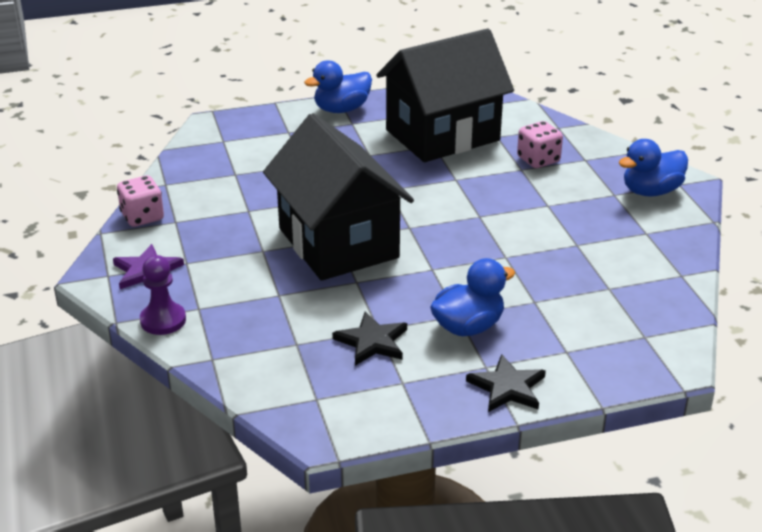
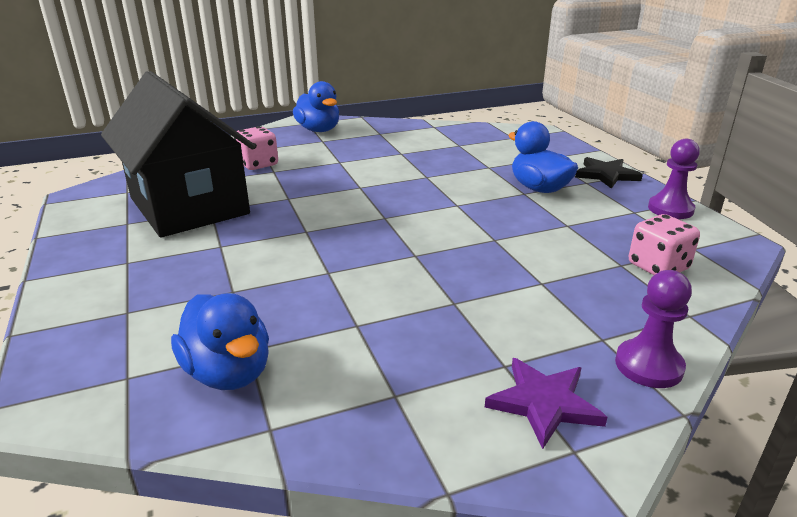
camera: 95 degrees left, 5 degrees down
(142, 217) = (386, 439): pink dice -> pink dice (658, 267)
(338, 243) = (425, 253): black house -> none
(341, 109) = (80, 272): blue duck -> blue duck (228, 372)
(372, 342) = (589, 226): black star -> none
(405, 411) = (670, 209): none -> purple pawn

